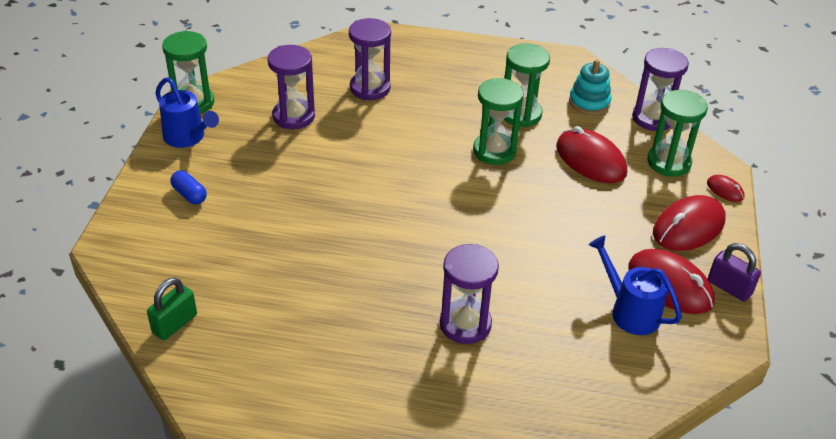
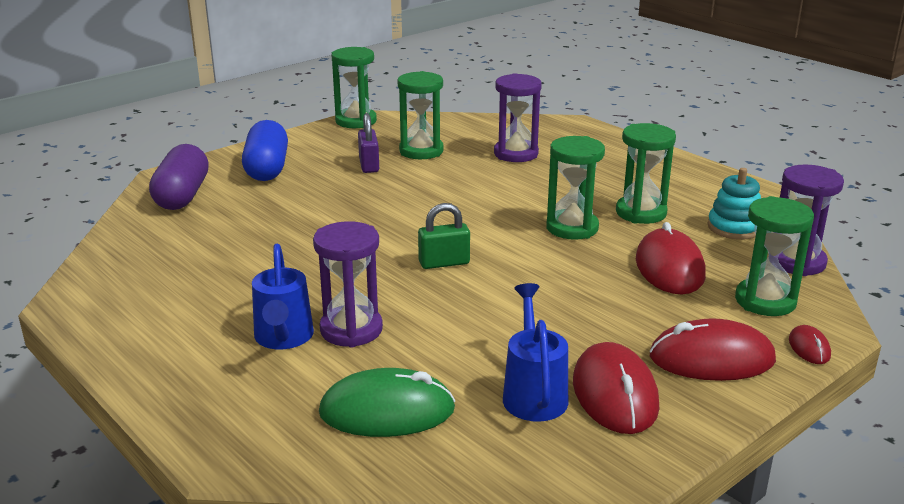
camera: 40 degrees right, 15 degrees down
(157, 261) = (182, 196): none -> purple capsule
(175, 324) = (134, 233): green padlock -> green padlock (444, 263)
(188, 138) = (319, 138): blue watering can -> blue watering can (283, 339)
(189, 195) = (267, 168): blue capsule -> blue capsule, size x1.96
(293, 116) = (421, 151): purple hourglass -> green hourglass
(568, 377) = (387, 411): none -> green mouse
(729, 287) = (689, 428): purple padlock -> purple padlock (369, 165)

